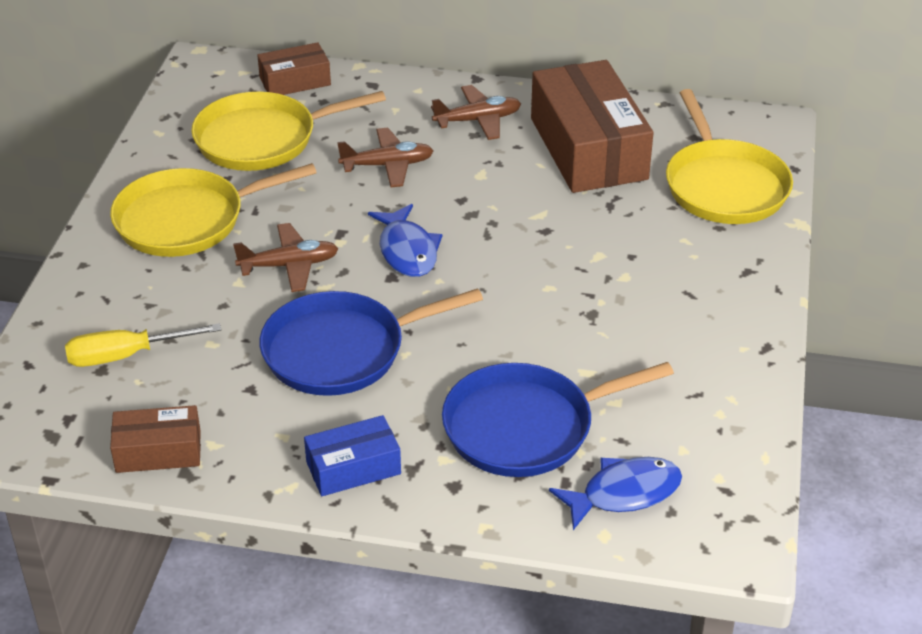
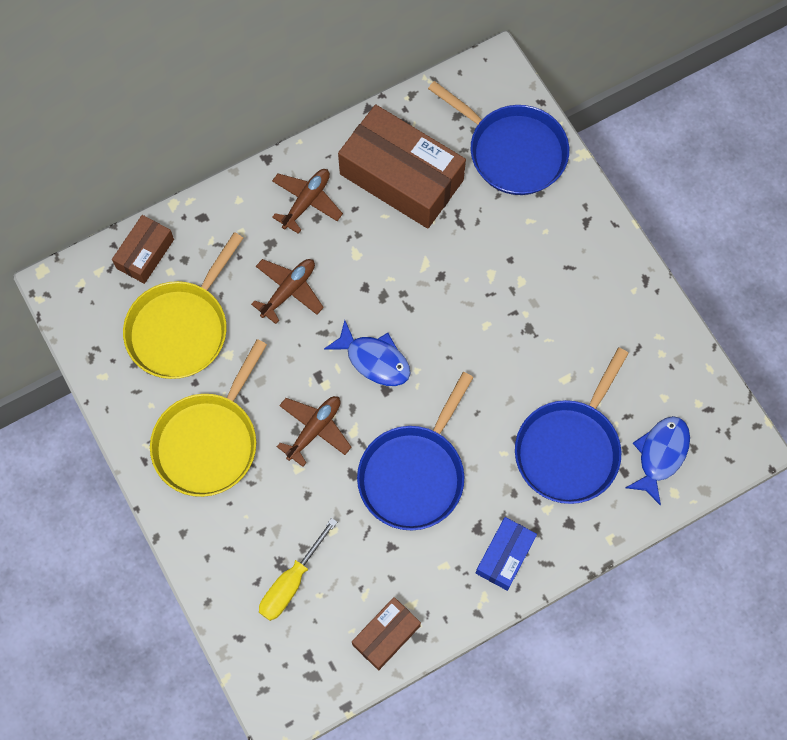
camera: 40 degrees left, 30 degrees up
(724, 186) = (513, 151): yellow pan -> blue pan

